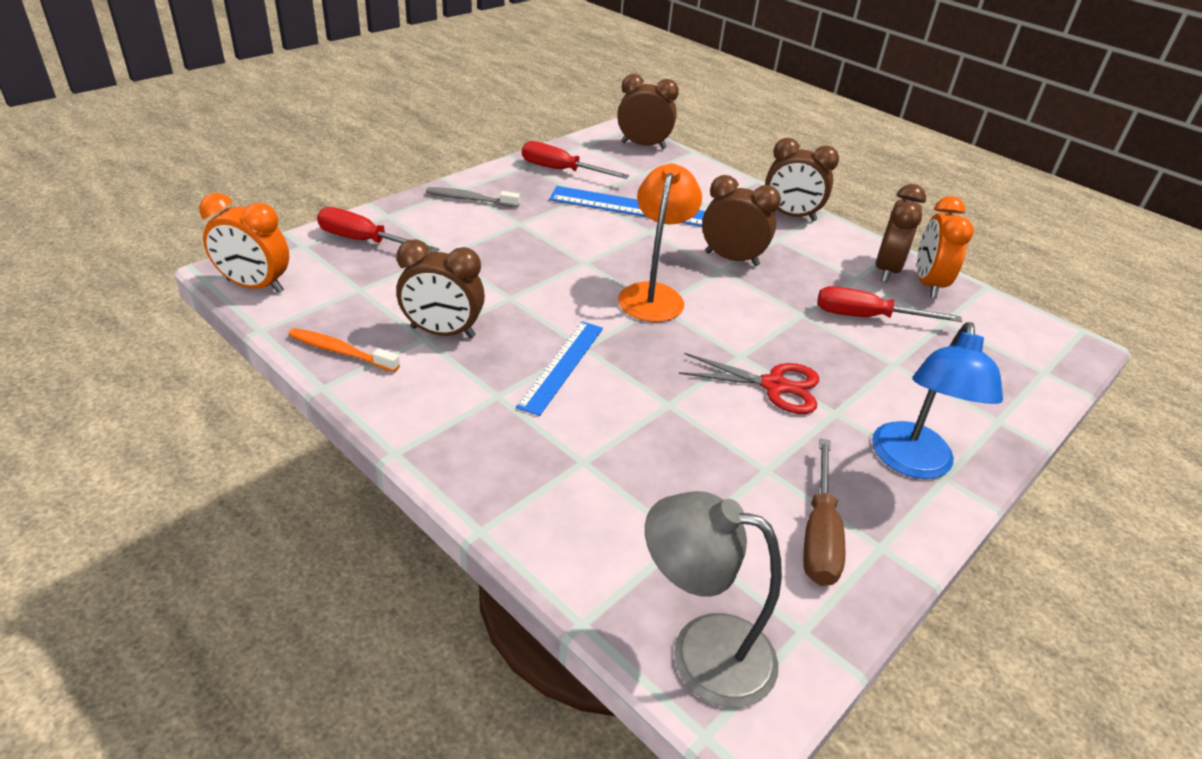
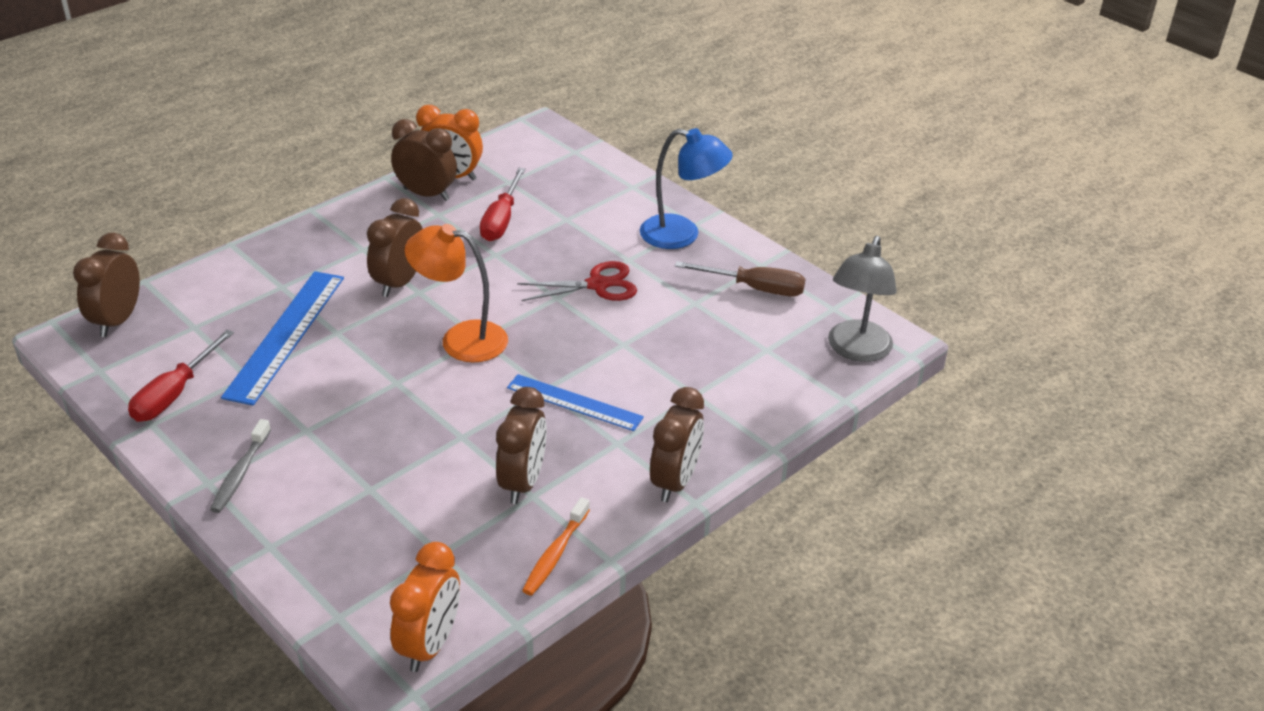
camera: 85 degrees left, 0 degrees up
(364, 241) = (334, 560): red screwdriver -> none
(774, 386) = (598, 285): red scissors -> red scissors turned 60 degrees clockwise
(790, 216) = (316, 233): brown clock -> brown clock (675, 481)

